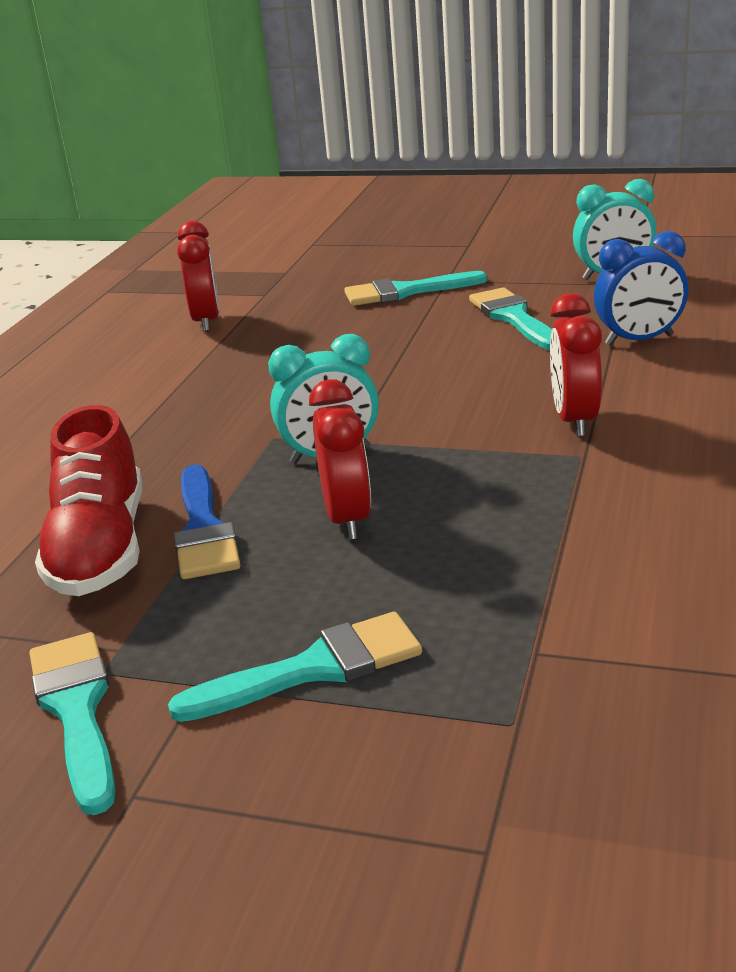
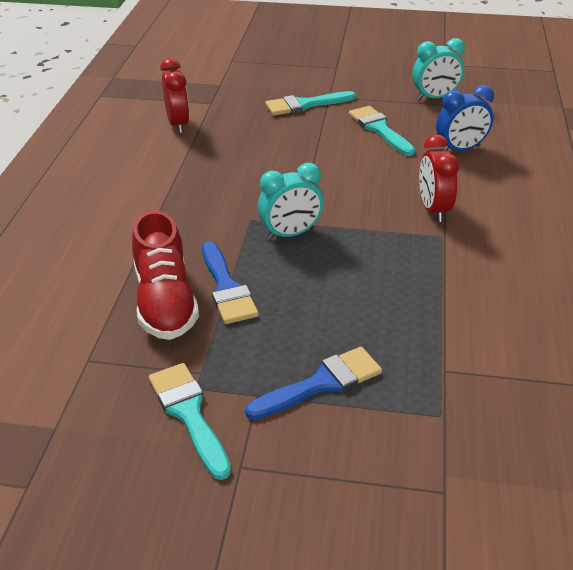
camera: 10 degrees left, 10 degrees up
(313, 669) = (321, 383): turquoise brush -> blue brush
(347, 518) = (313, 280): red clock -> none

